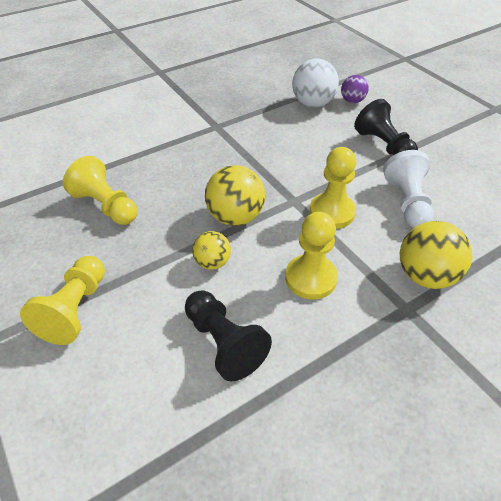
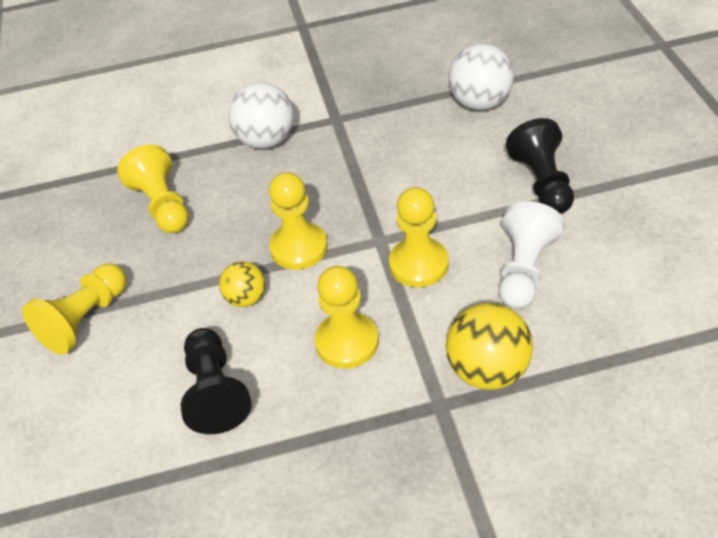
camera: 25 degrees right, 0 degrees up
(170, 147) = (266, 140): none -> white ball
(235, 217) = (299, 248): yellow ball -> yellow pawn
(352, 101) = (539, 106): purple ball -> none

